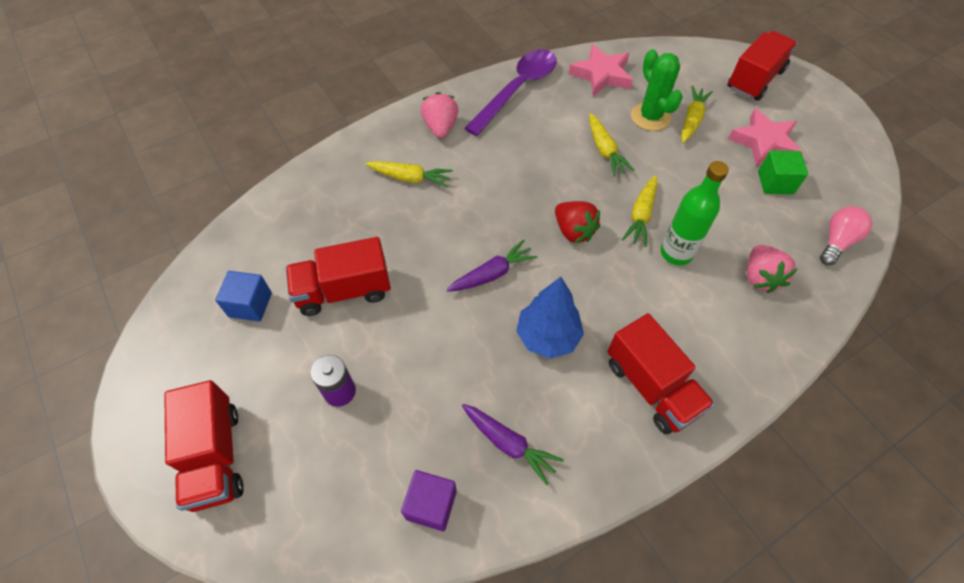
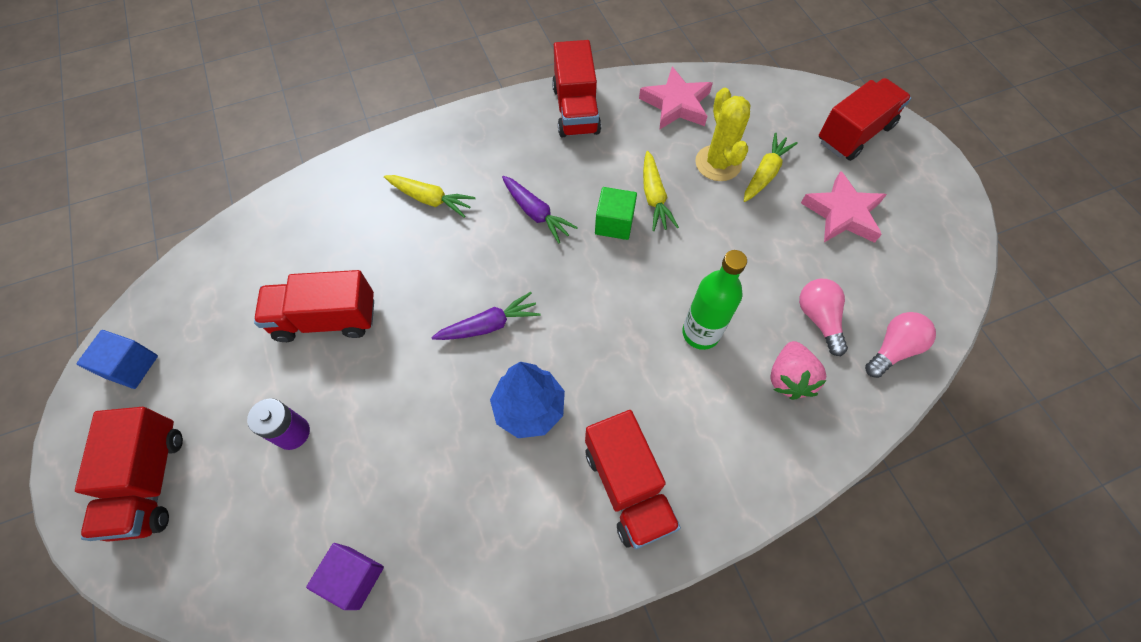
camera: 10 degrees right, 5 degrees up
(250, 304) = (226, 319): blue cube -> blue cube (131, 366)
(440, 127) = (479, 143): pink strawberry -> none
(509, 444) = (454, 524): purple carrot -> purple carrot (536, 213)
(517, 90) = (576, 110): purple spoon -> red truck
(573, 231) = (592, 289): red strawberry -> none
(641, 215) = (673, 282): yellow carrot -> none
(650, 117) = (718, 163): green cactus -> yellow cactus
(770, 227) = (818, 319): none -> pink light bulb
(775, 182) = (841, 265): green cube -> green cube (614, 223)

